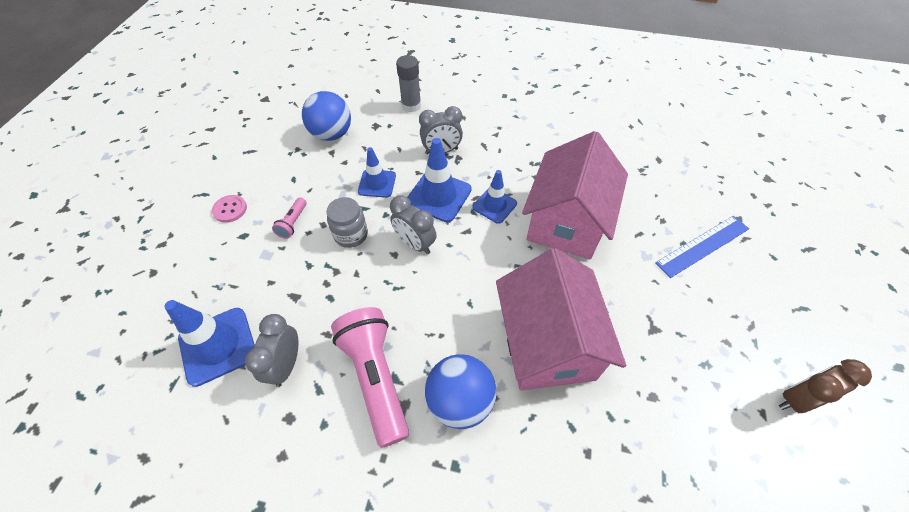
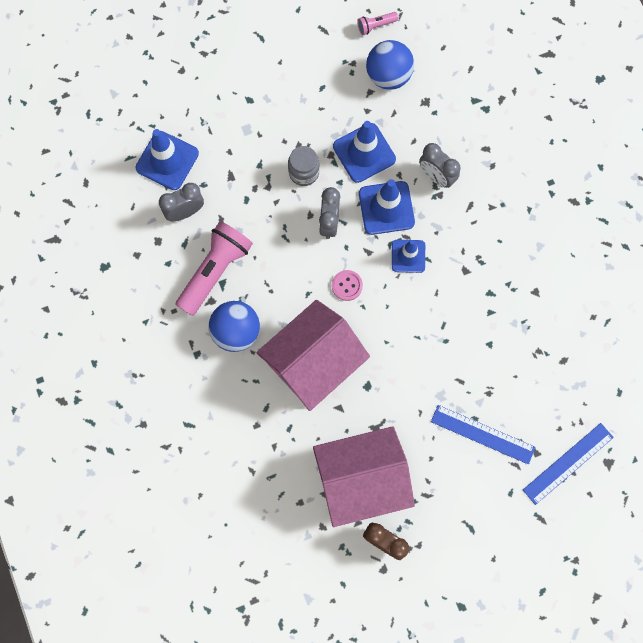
camera: 55 degrees right, 20 degrees up
(230, 209) = (262, 70): pink button -> pink button (347, 285)
(293, 223) = (284, 124): pink flashlight -> pink flashlight (376, 26)
(377, 183) = (364, 153): blue traffic cone -> blue traffic cone, size x1.53
(411, 106) = (472, 112): grey glue stick -> none
(566, 222) = (431, 320): pink house -> pink house (361, 479)
(758, 203) = (568, 463): none -> blue ruler

